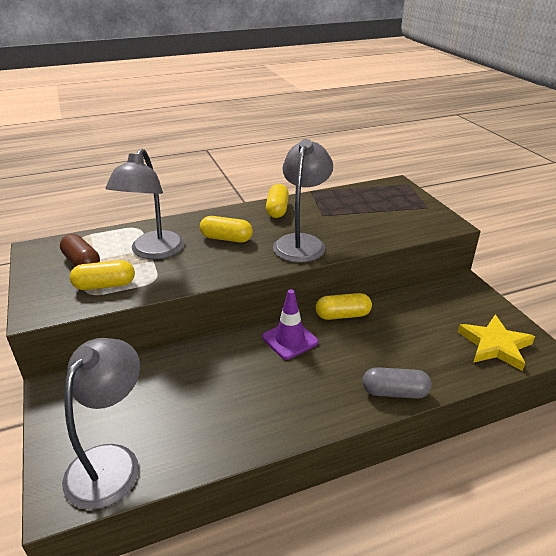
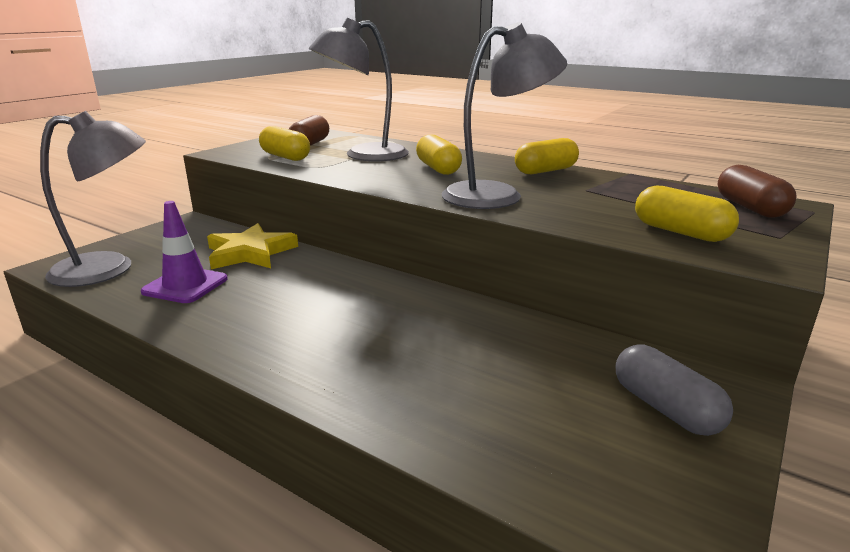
camera: 55 degrees right, 10 degrees down
(290, 340) = (371, 290): purple traffic cone -> purple traffic cone (185, 285)
(342, 315) = (467, 307): yellow capsule -> yellow capsule (680, 232)
(391, 193) = (750, 208): none -> brown capsule
(394, 392) = (344, 392): grey capsule -> grey capsule (665, 408)
(495, 345) = (597, 472): yellow star -> yellow star (250, 252)

